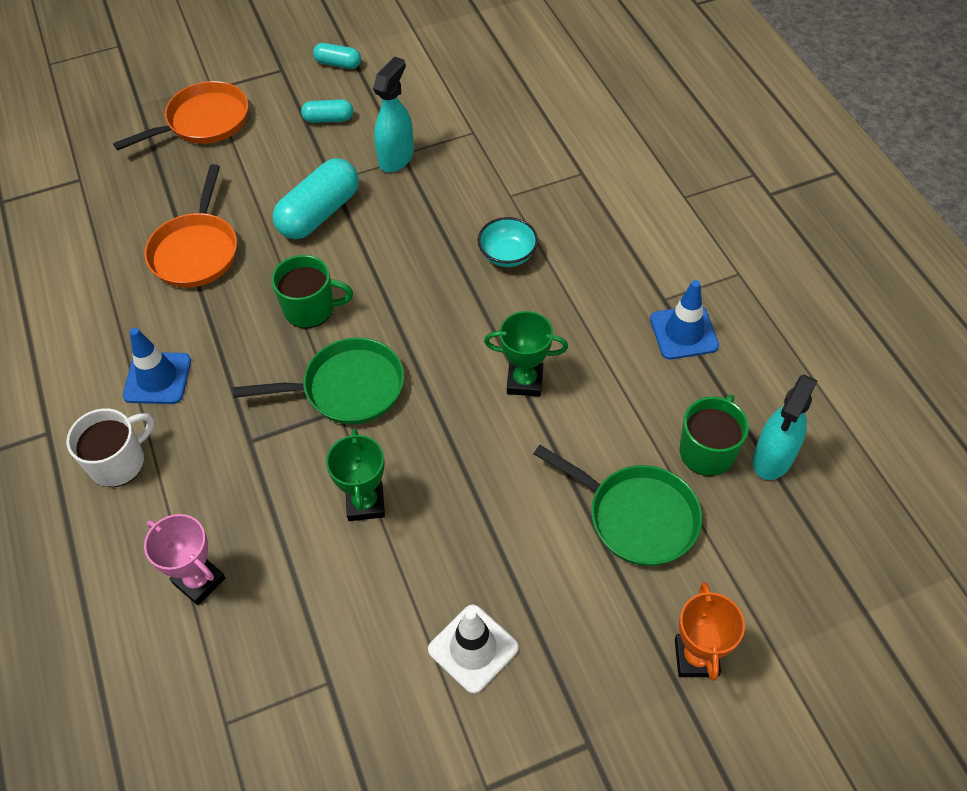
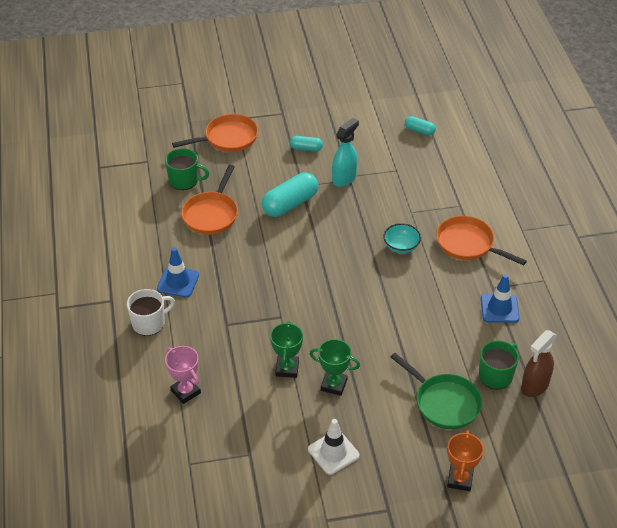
camera: 10 degrees right, 10 degrees down
(310, 309) = (274, 258): green mug -> green mug (184, 180)
(338, 64) = (319, 115): turquoise capsule -> turquoise capsule (419, 130)
(347, 388) = (288, 306): green pan -> none
(525, 381) = (395, 319): green trophy -> green trophy (334, 385)
(609, 233) = (468, 244): none -> orange pan
(772, 458) = (534, 386): turquoise spray bottle -> brown spray bottle

